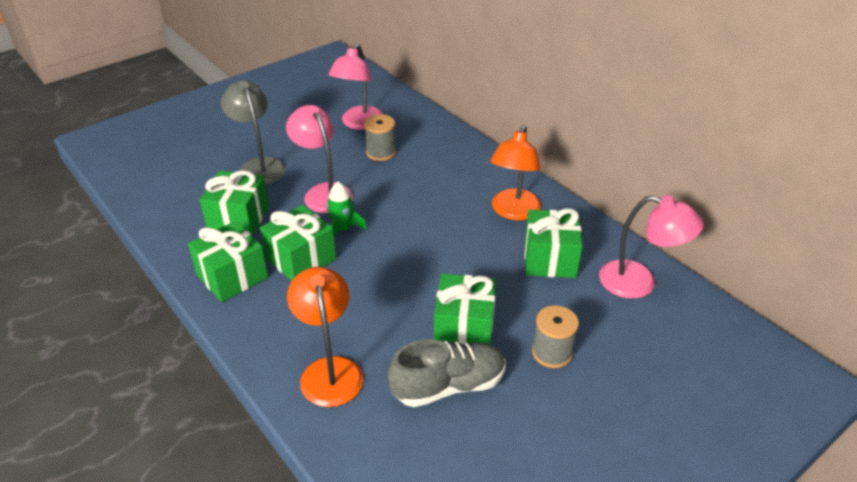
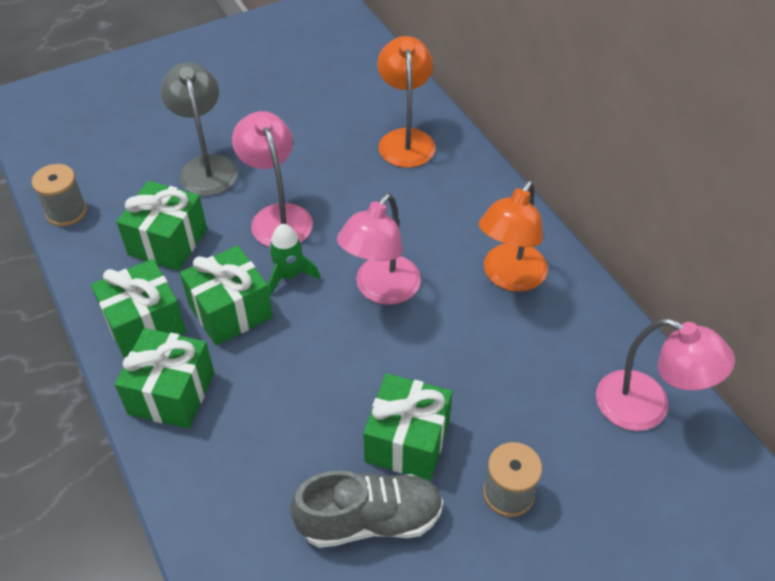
camera: 10 degrees right, 10 degrees up
(329, 370) = (233, 475): orange lamp -> orange lamp (405, 139)
(359, 123) = (343, 116): pink lamp -> pink lamp (381, 290)
(381, 152) = (361, 164): grey spool -> grey spool (66, 212)
(550, 259) = (539, 355): green gift -> green gift (172, 393)

